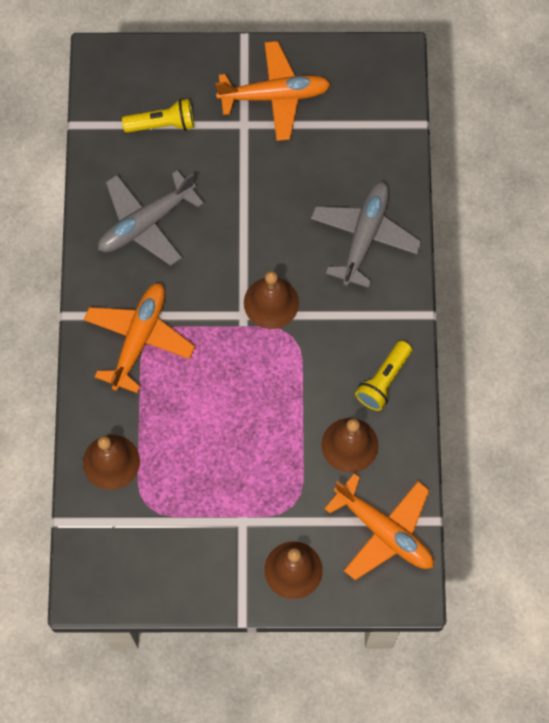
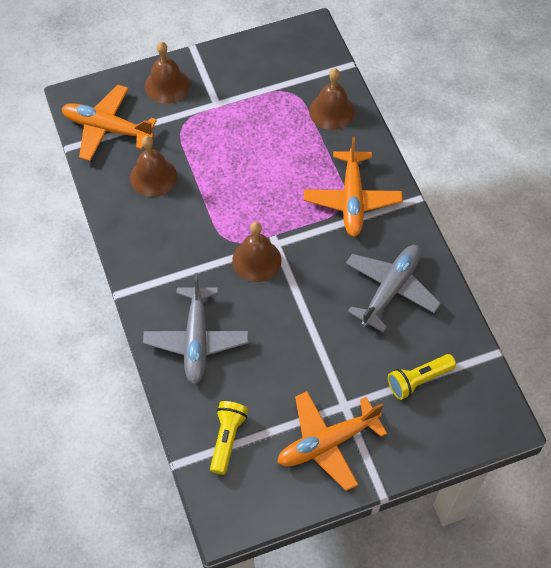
camera: 160 degrees right, 10 degrees down
(383, 380) = (141, 230): yellow flashlight -> yellow flashlight (227, 439)

